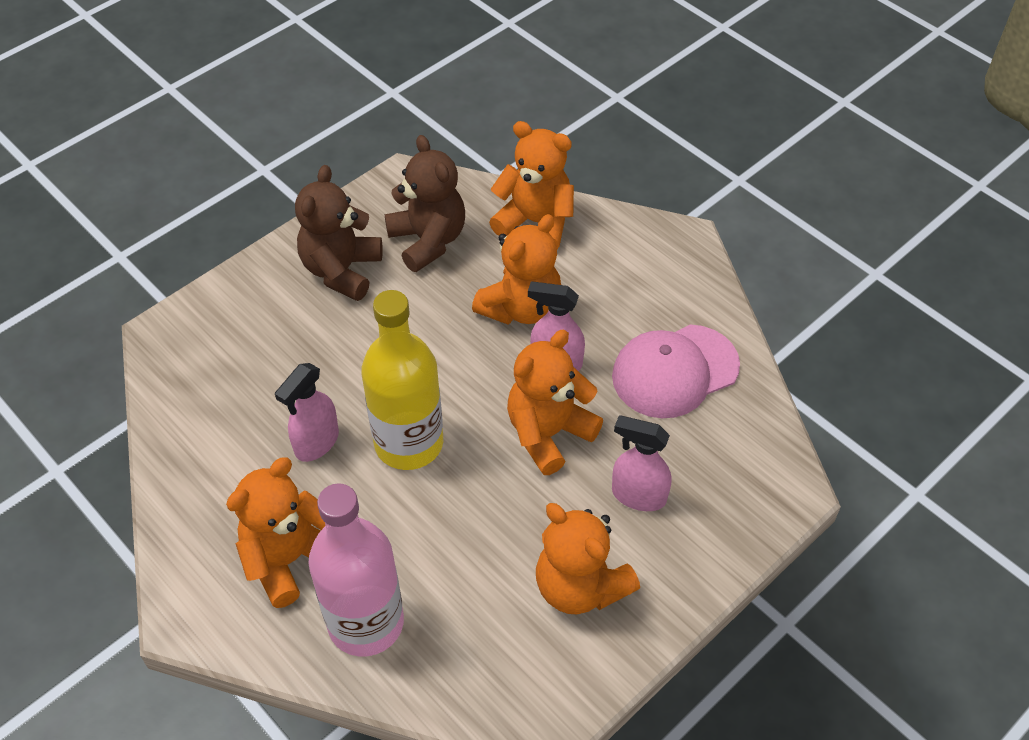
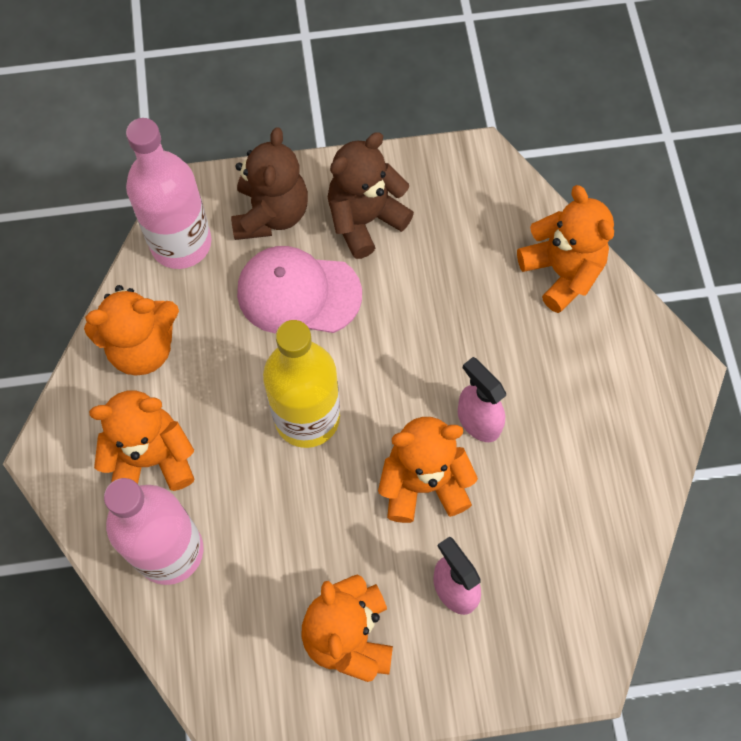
camera: 35 degrees right, 15 degrees up
(185, 375) = (181, 243): none -> pink bottle
(316, 443) = (238, 370): pink spray bottle -> none
(428, 241) = (456, 234): brown teddy bear -> brown teddy bear (271, 214)
(521, 308) = (487, 350): orange teddy bear -> orange teddy bear (142, 347)
(674, 371) = (573, 496): pink cap -> pink cap (298, 293)

